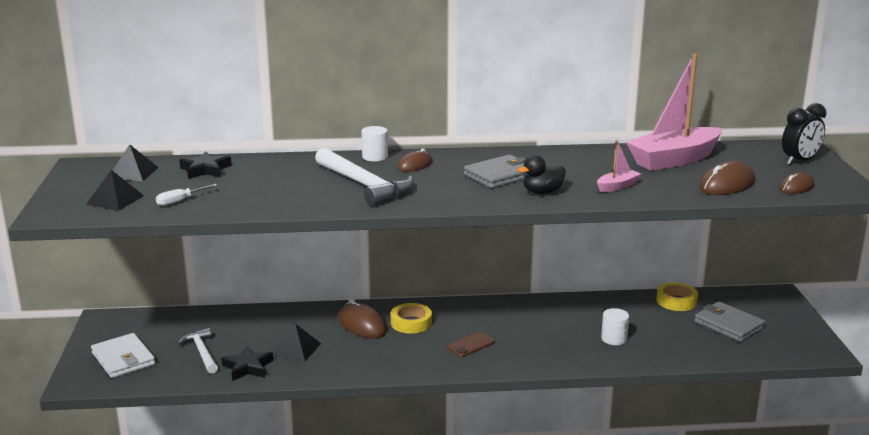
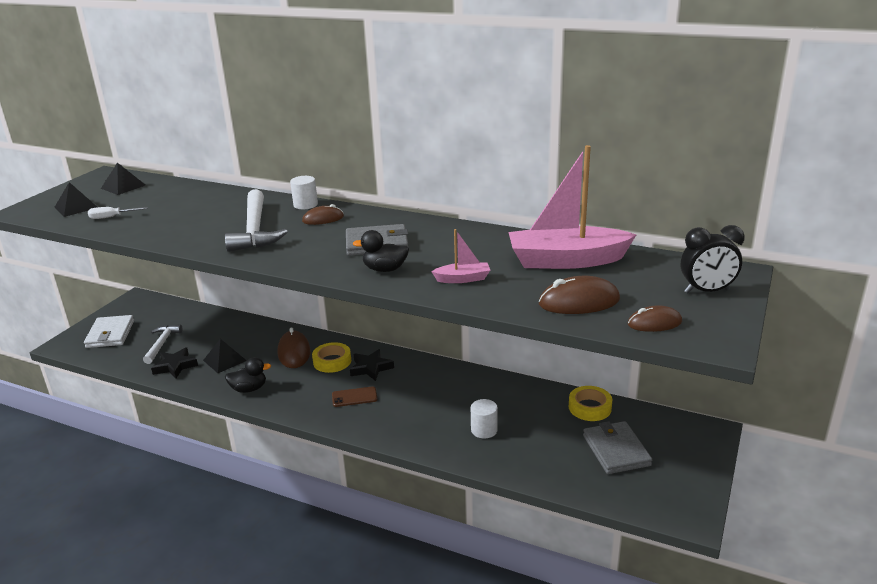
camera: 30 degrees right, 5 degrees up
(205, 170) = (171, 193): black star -> black star (371, 368)
(357, 365) = (249, 389): none -> black duck

